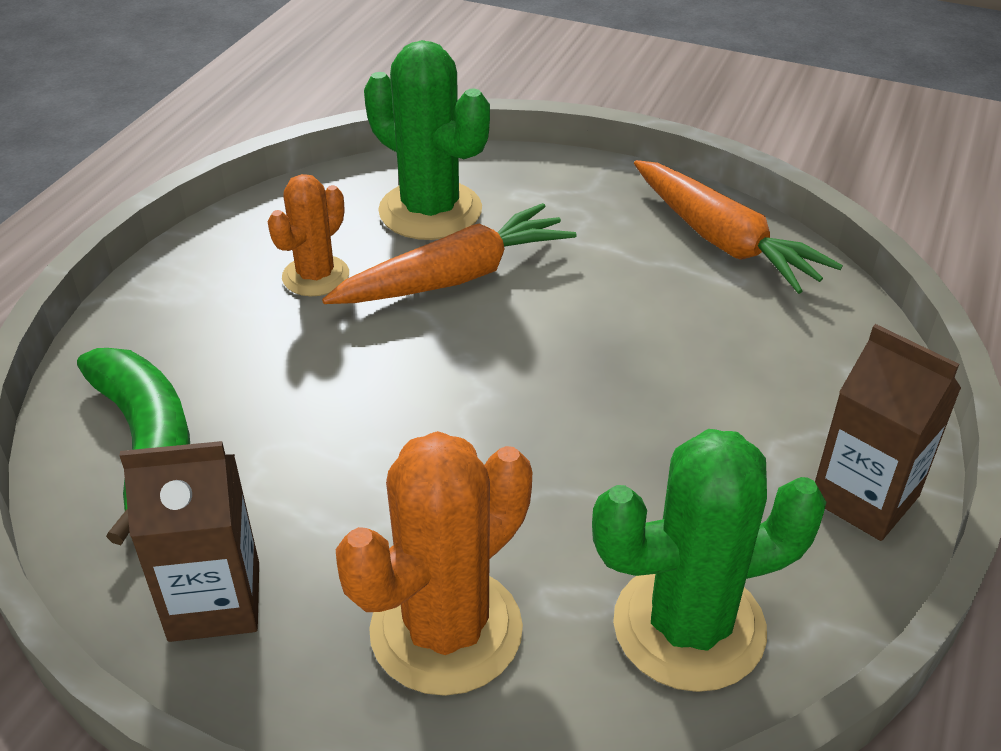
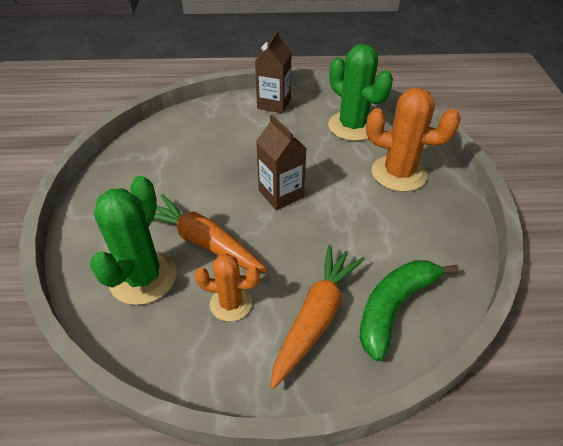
camera: 115 degrees left, 5 degrees up
(214, 601) = (442, 236): brown carton -> brown carton (281, 194)
(723, 241) = (133, 160): orange carrot -> orange carrot (316, 317)

